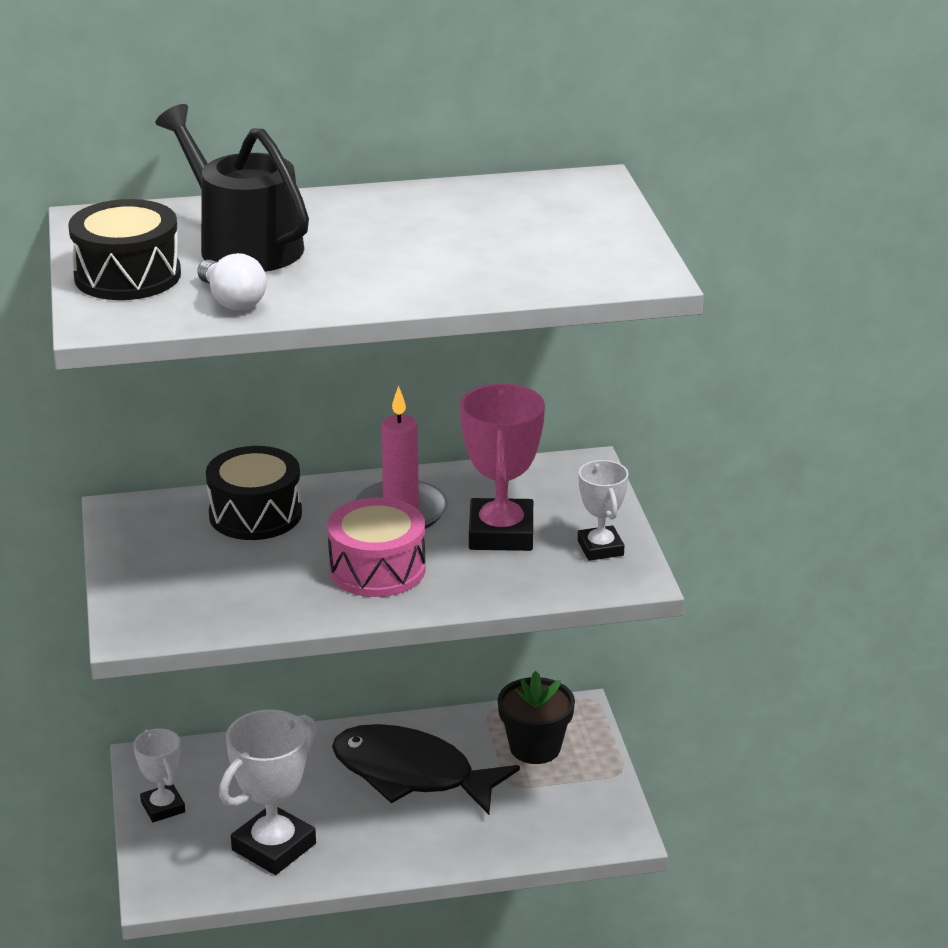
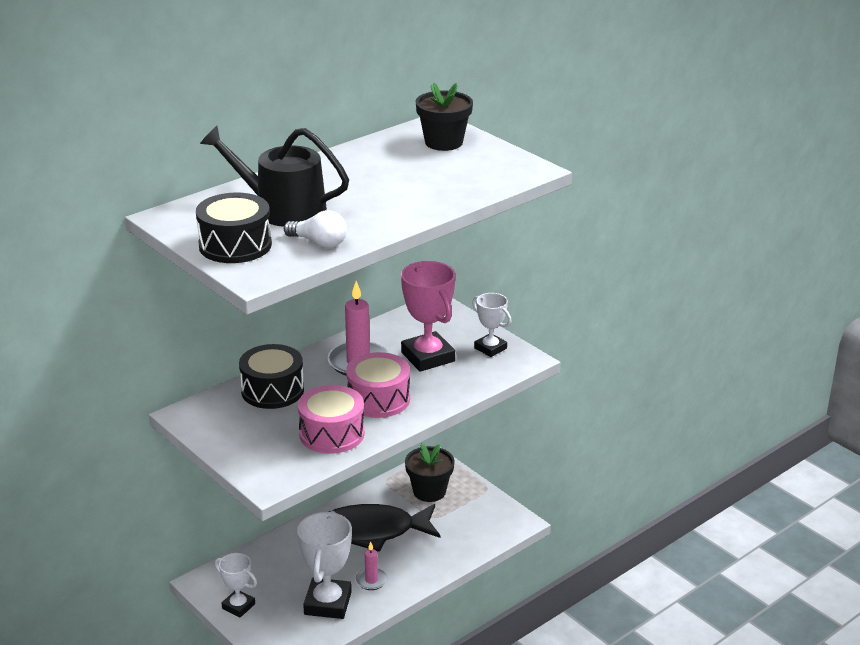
camera: 30 degrees left, 0 degrees up
(272, 594) = (332, 433): none -> pink drum
(354, 838) = (371, 580): none -> pink candle
(569, 209) = (443, 142): none -> black flower pot

